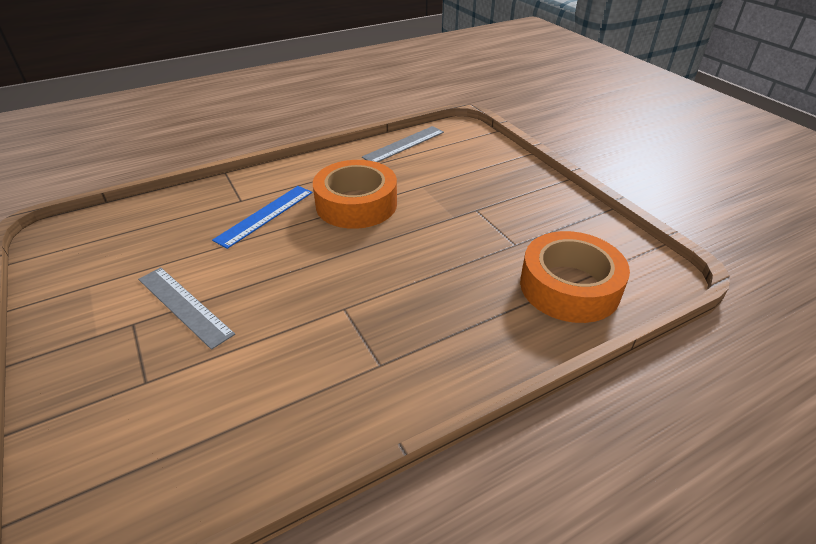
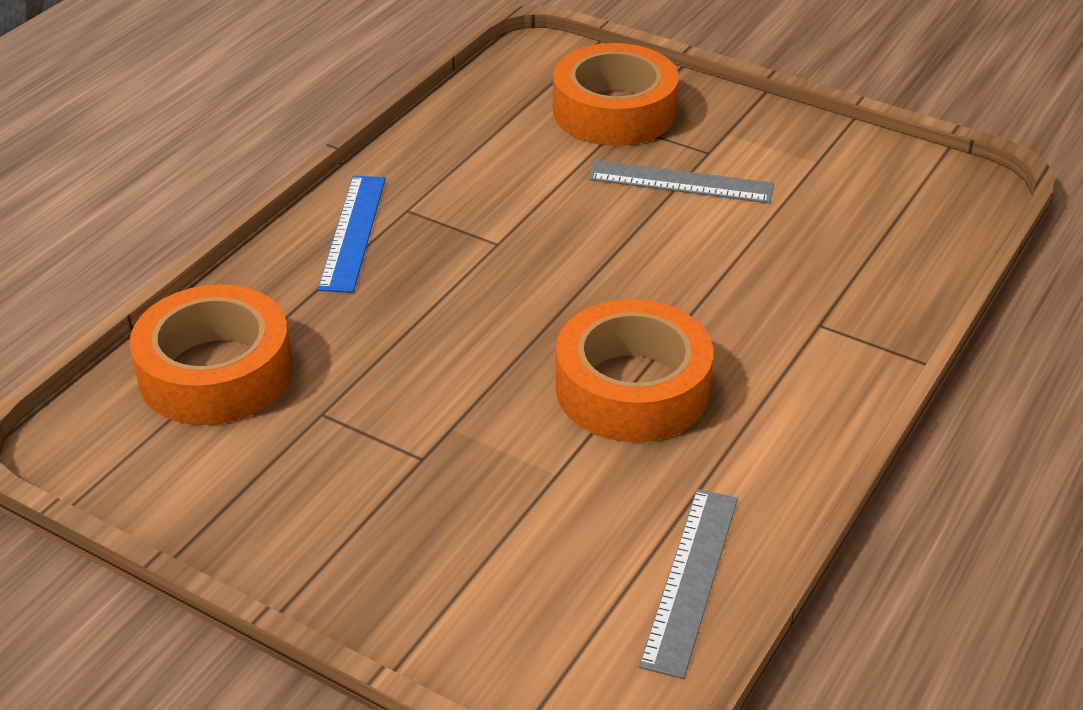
camera: 150 degrees right, 0 degrees up
(131, 400) = (614, 111): none -> orange tape
(265, 215) = (746, 314): blue ruler -> blue ruler (353, 232)

